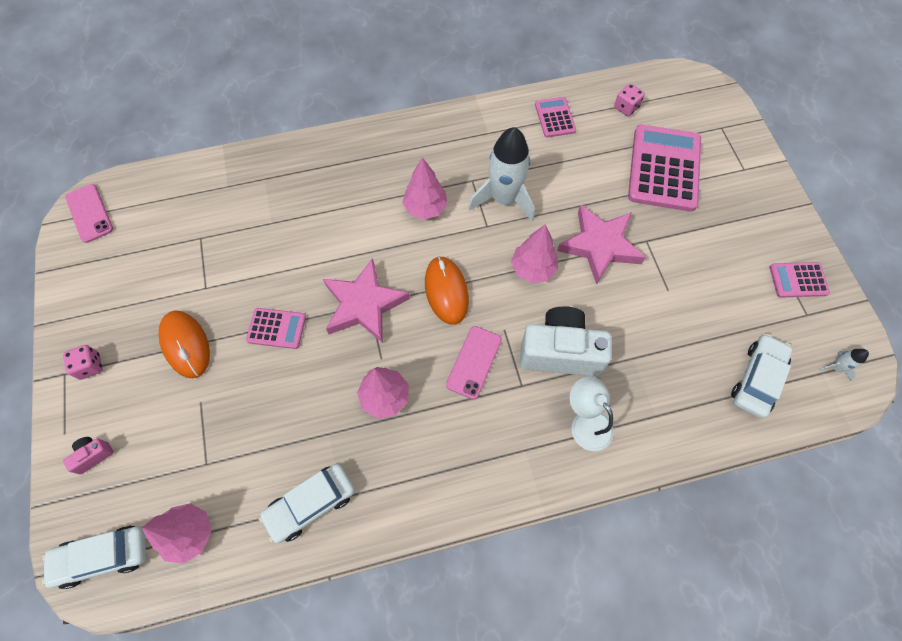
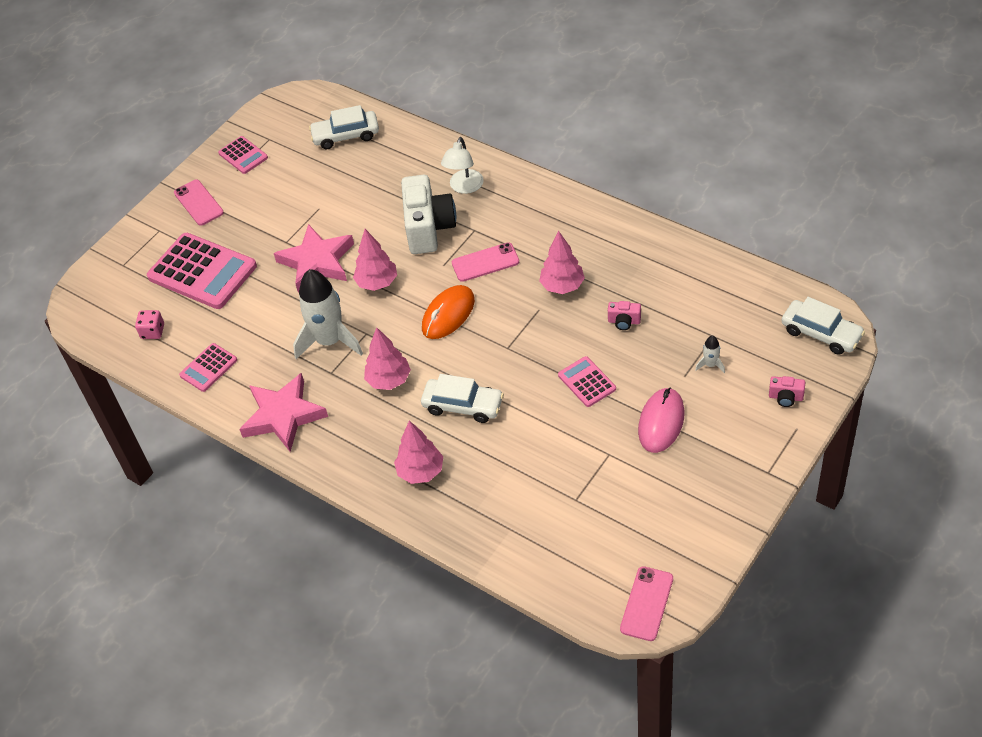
camera: 125 degrees left, 15 degrees down
(90, 366) = (744, 462): pink dice -> none
(186, 345) = (661, 422): orange mouse -> pink mouse
(190, 534) = (756, 306): pink tree -> pink tree (421, 471)
(298, 409) = (624, 321): none -> pink camera
(311, 504) = (668, 267): white car -> white car (463, 406)
(364, 304) = (511, 350): pink star -> pink star (283, 416)
(560, 352) = (428, 228): white camera -> white camera turned 150 degrees counterclockwise
(664, 168) = (202, 272): pink calculator -> pink calculator turned 120 degrees counterclockwise
(757, 212) = (198, 203): none -> pink phone
(836, 367) = (299, 110): white rocket -> white rocket (710, 365)

